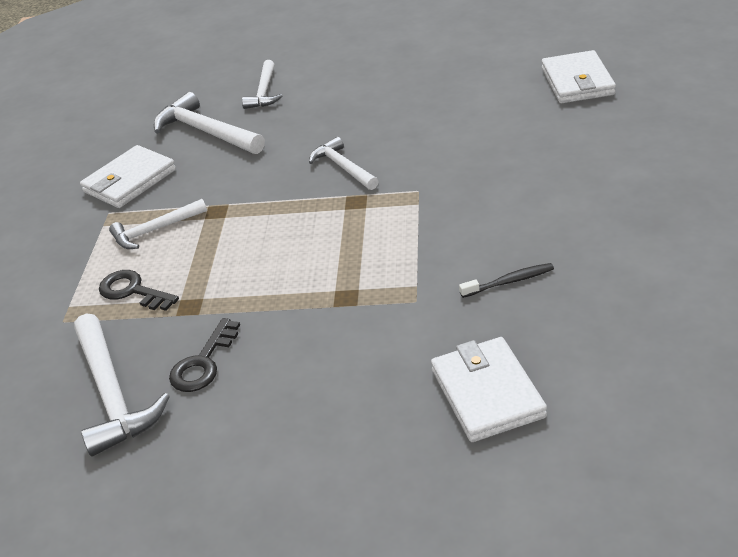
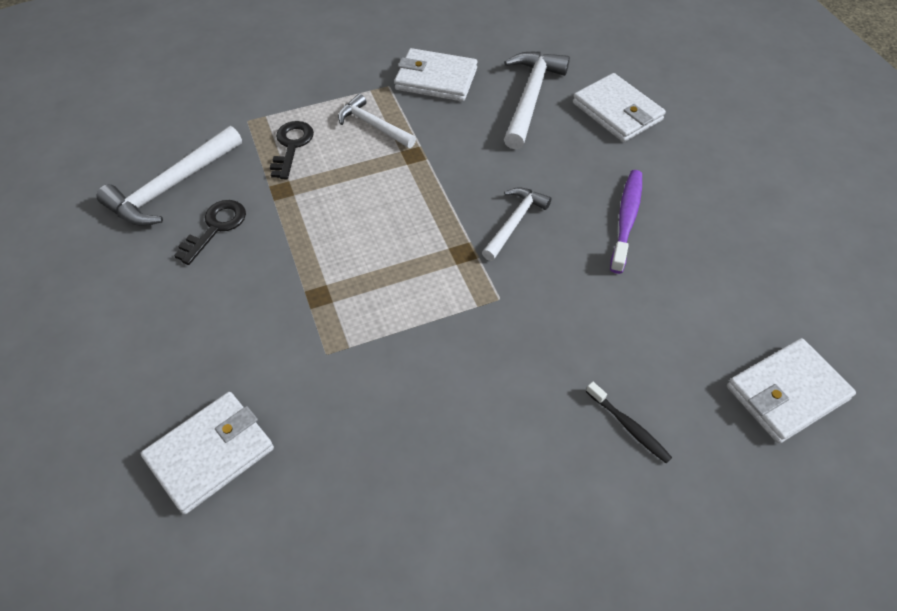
camera: 60 degrees right, 15 degrees up
(203, 362) = (215, 228): black key -> black key turned 120 degrees clockwise
(264, 92) = (617, 111): white hammer -> white wallet
(381, 112) = (626, 219): none -> purple toothbrush
(509, 281) = (374, 427): black toothbrush -> black toothbrush (629, 427)

